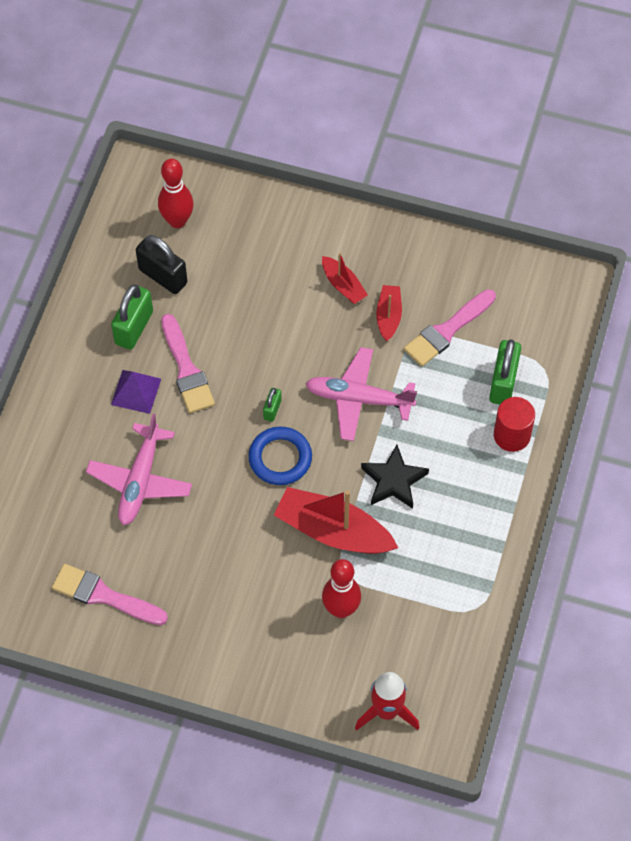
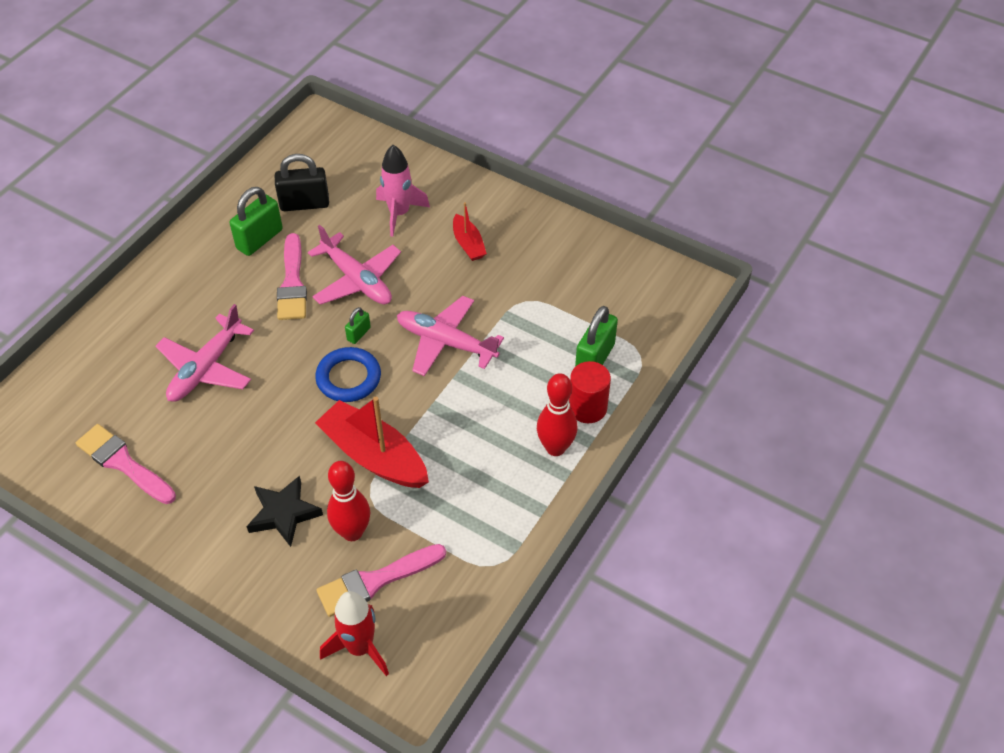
camera: 15 degrees right, 10 degrees down
(136, 391) = (237, 291): purple pyramid -> none
(163, 276) = (304, 204): black padlock -> black padlock turned 60 degrees counterclockwise
(177, 221) = (337, 164): red bowling pin -> red bowling pin (555, 448)
(249, 351) = (357, 280): none -> pink plane
(262, 266) = (399, 213): none -> pink rocket
(388, 316) = (502, 278): red boat -> none
(394, 480) = (453, 423): black star -> black star (284, 513)
(447, 330) = (554, 302): pink brush -> pink brush (375, 581)

